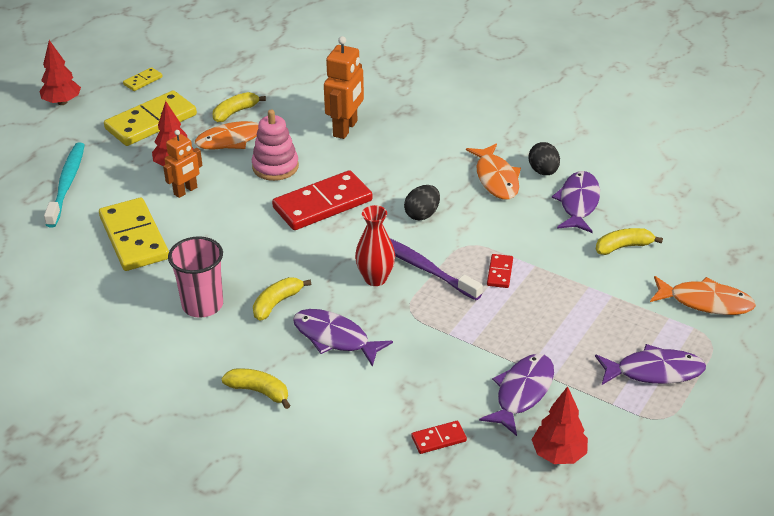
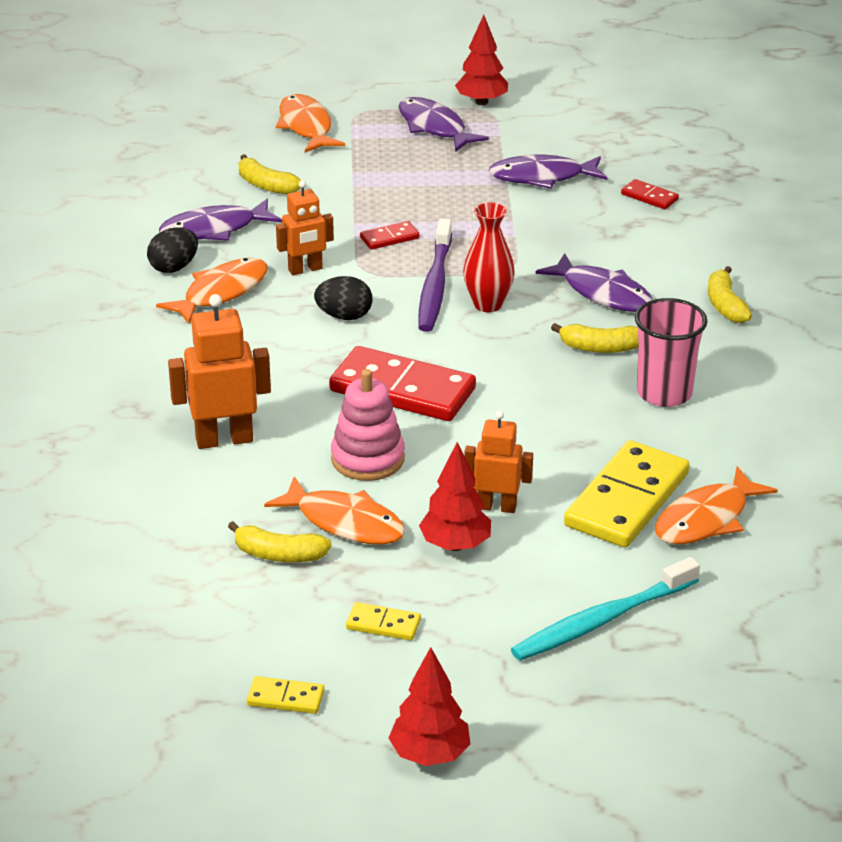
camera: 125 degrees left, 5 degrees down
(83, 258) = (706, 519): none -> orange fish
(151, 122) = (383, 624): yellow domino -> yellow domino, size x0.45
(335, 338) = (602, 293): purple fish -> purple fish turned 45 degrees counterclockwise
(492, 220) = (305, 269): none -> orange robot
(558, 454) = (590, 142): red tree -> red tree (481, 102)

